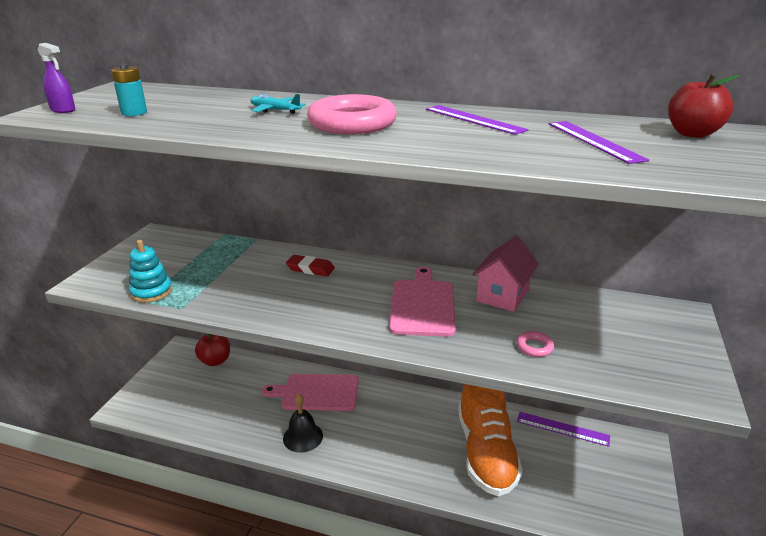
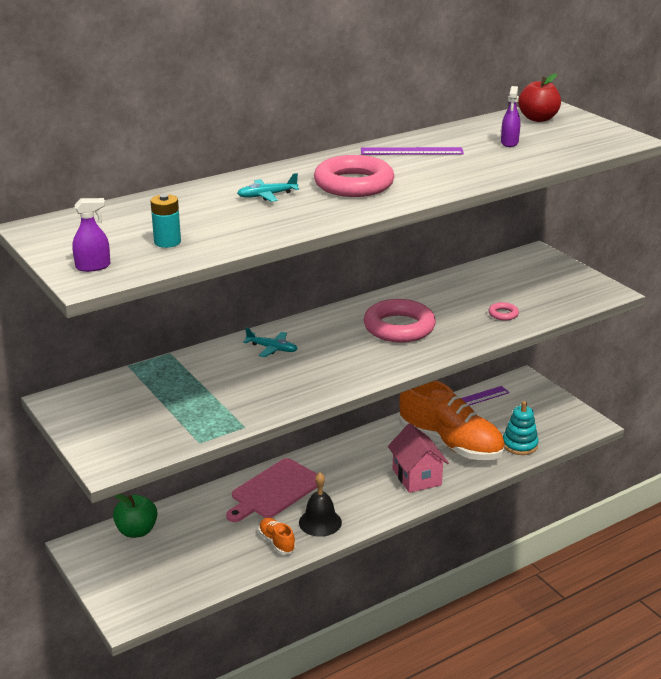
camera: 50 degrees left, 0 degrees up
(151, 292) = (189, 433): turquoise stacking toy -> turquoise stacking toy (519, 445)
(215, 361) = (137, 531): red apple -> green apple
(258, 428) = (276, 542): none -> orange shoe
(310, 269) = (272, 348): red eraser -> turquoise plane
(422, 305) = (399, 327): pink cutting board -> pink ring
(503, 295) = (432, 295): pink house -> pink house (416, 477)
(594, 141) = (509, 143): purple ruler -> purple spray bottle

